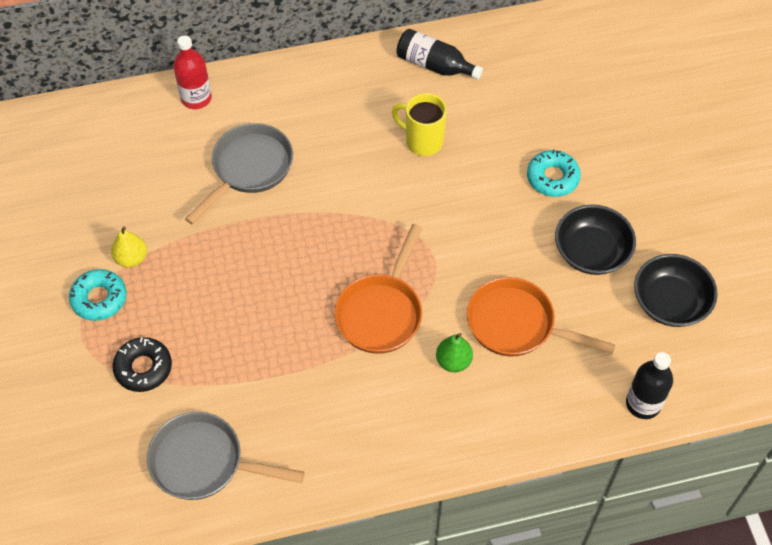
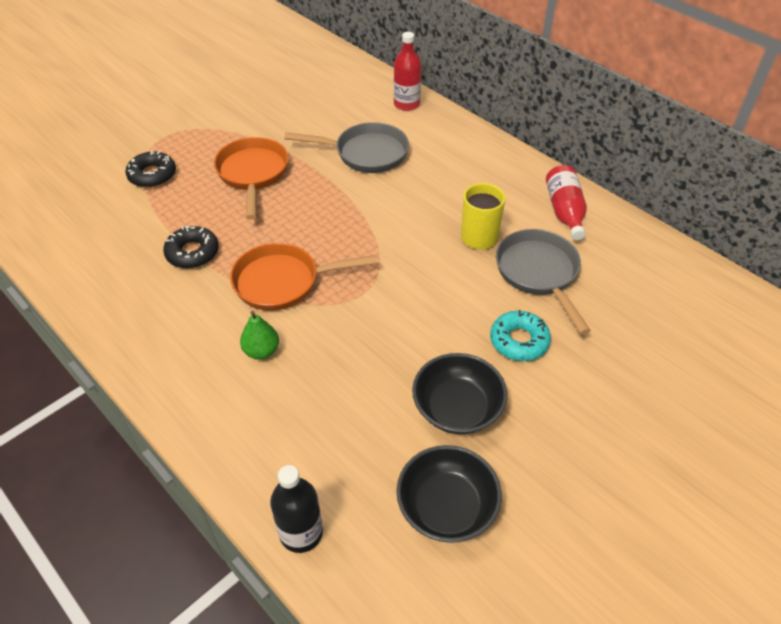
camera: 60 degrees right, 10 degrees down
(99, 299) = (199, 132): turquoise donut -> none
(131, 258) = (243, 132): yellow pear -> none
(204, 462) = (84, 238): grey pan -> grey pan (539, 273)
(292, 371) = (192, 253): none -> black donut
(434, 65) = (565, 211): black bottle -> red bottle
(517, 325) = (331, 382): orange pan -> orange pan (253, 174)

